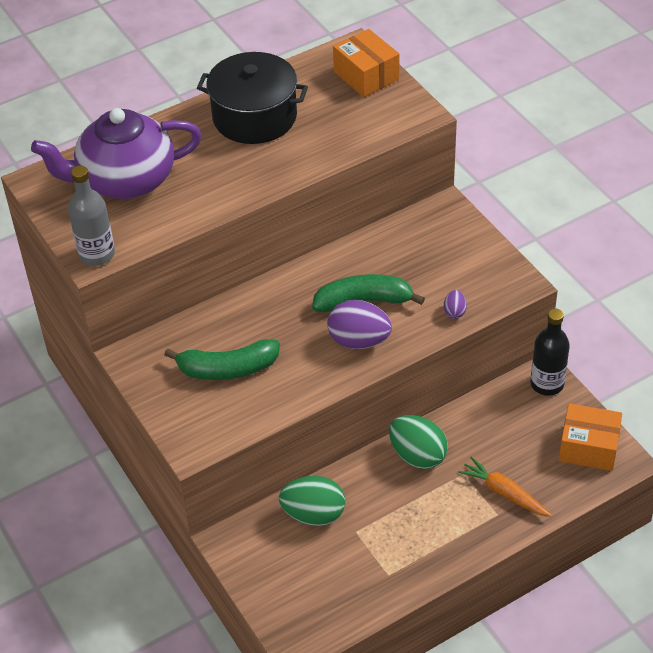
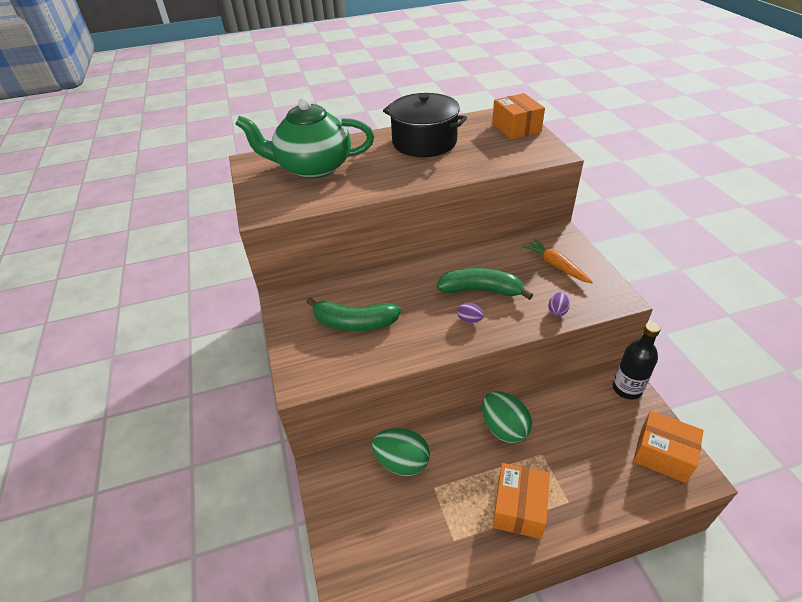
camera: 15 degrees right, 5 degrees down
(97, 254) = (266, 210): grey bottle -> none
(125, 180) = (312, 167): purple teapot -> green teapot
(359, 341) = (469, 320): purple egg -> purple egg, size x0.48
(448, 531) = (519, 508): none -> orange box
(504, 493) = (577, 481): orange carrot -> orange carrot (556, 266)

